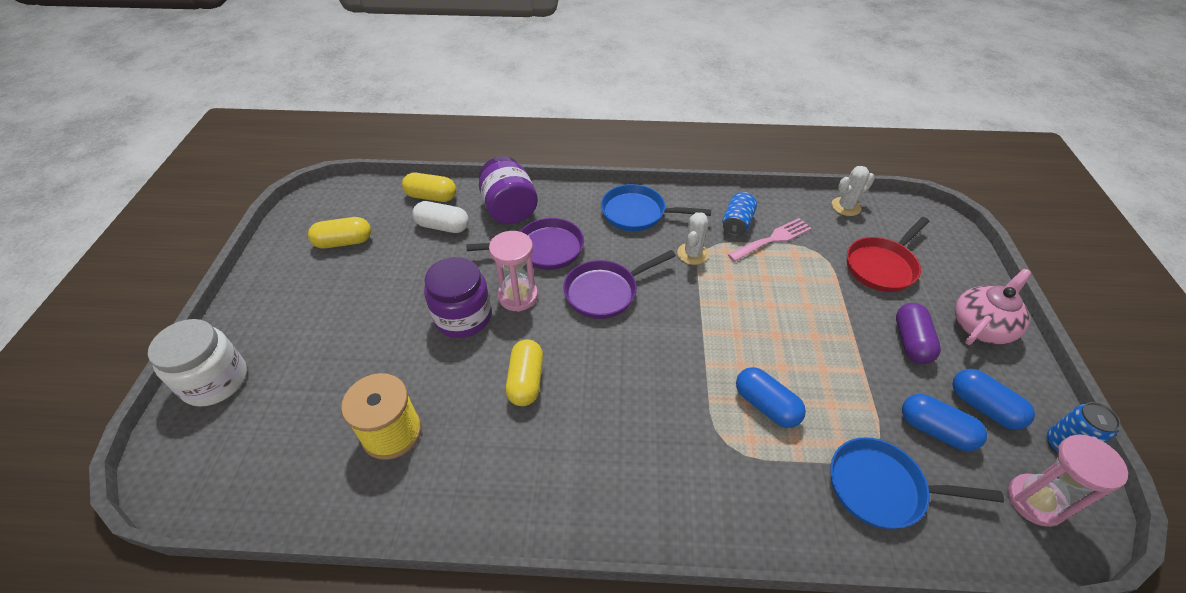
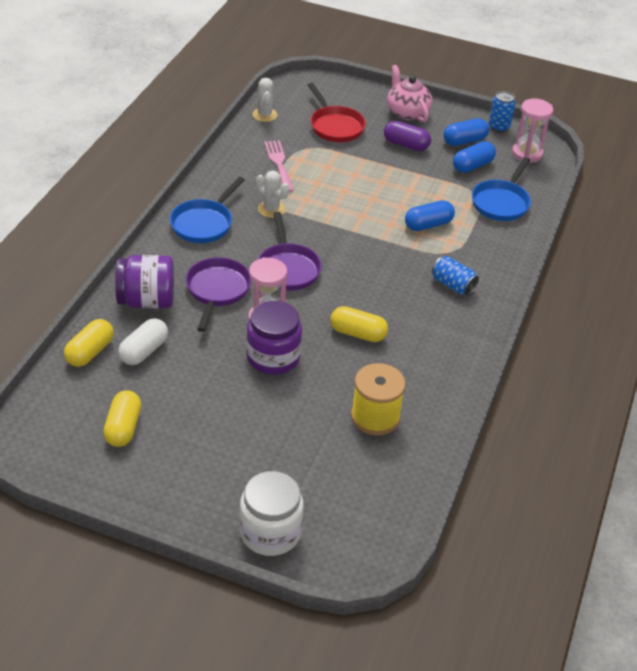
camera: 75 degrees left, 5 degrees down
(737, 223) = (250, 174): blue can -> blue can (453, 285)

